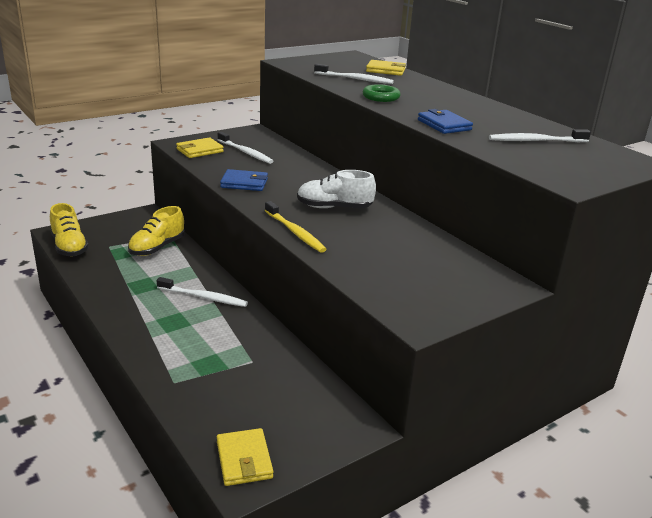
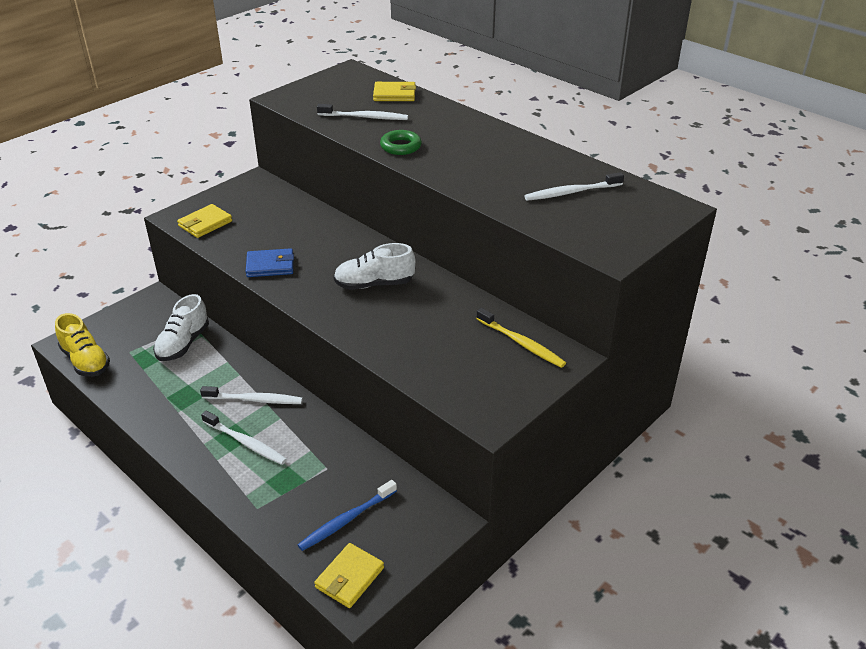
camera: 10 degrees left, 10 degrees up
(157, 248) = (183, 344): yellow shoe -> white shoe
(244, 460) = (349, 577): yellow wallet -> yellow wallet turned 60 degrees clockwise
(246, 152) = (257, 217): white toothbrush -> white toothbrush (246, 443)
(256, 408) = (346, 520): none -> blue toothbrush
(295, 232) = (343, 327): yellow toothbrush -> yellow toothbrush (522, 343)
(444, 125) = (476, 183): blue wallet -> none

